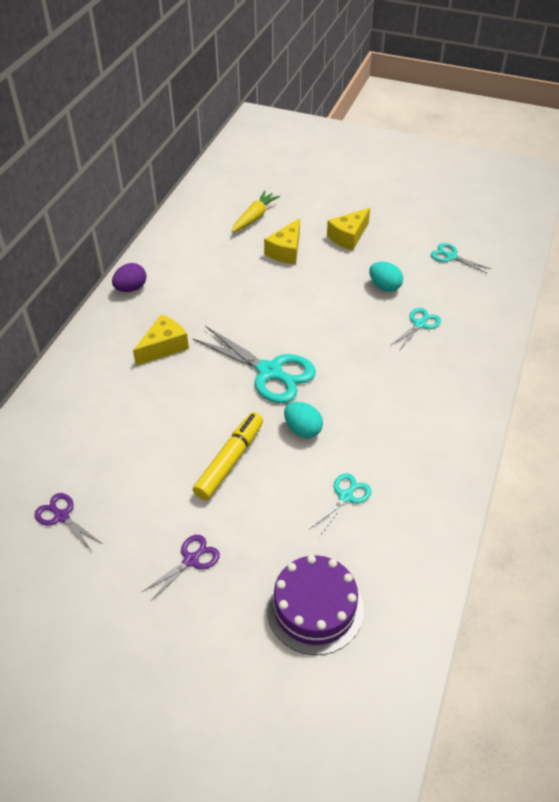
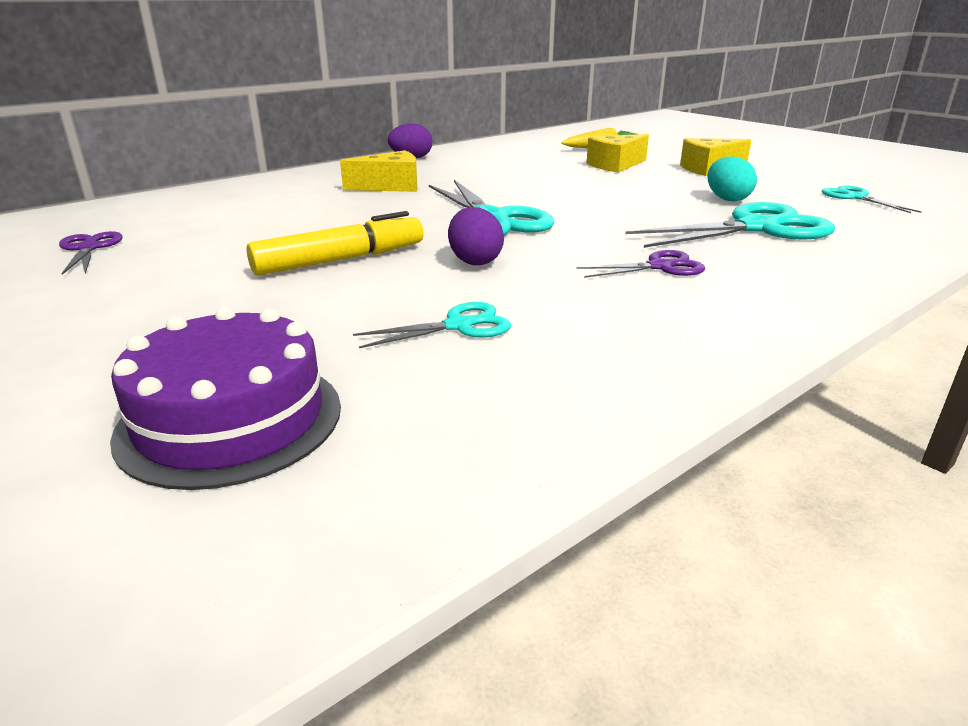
camera: 30 degrees right, 20 degrees down
(191, 560) = (151, 315): purple scissors -> purple scissors (660, 267)
(302, 429) = (475, 261): turquoise egg -> purple egg
(419, 324) = (756, 228): turquoise scissors -> turquoise scissors, size x1.92

